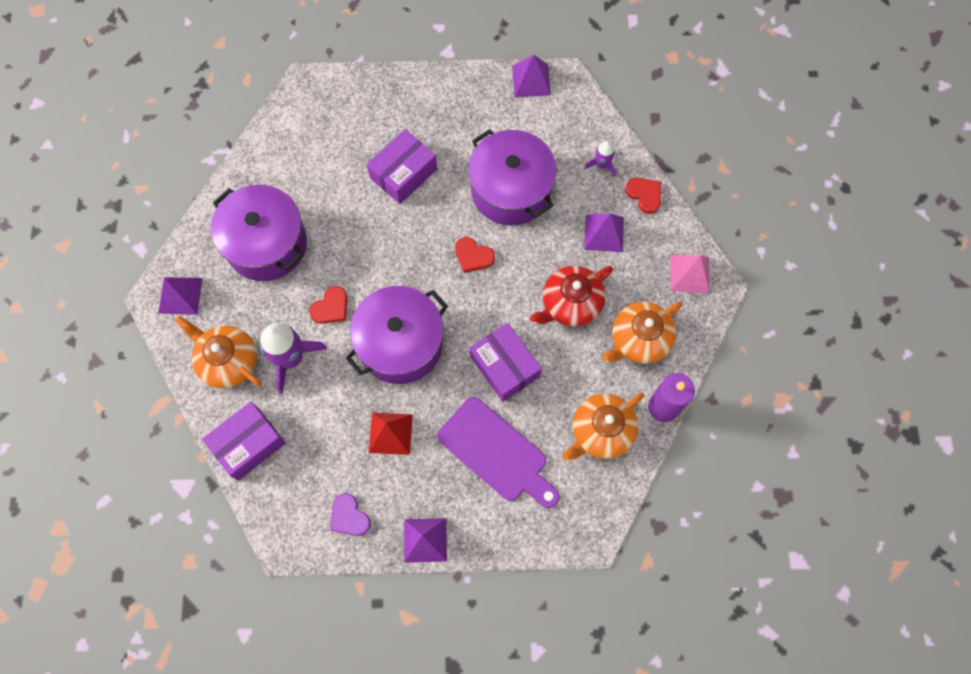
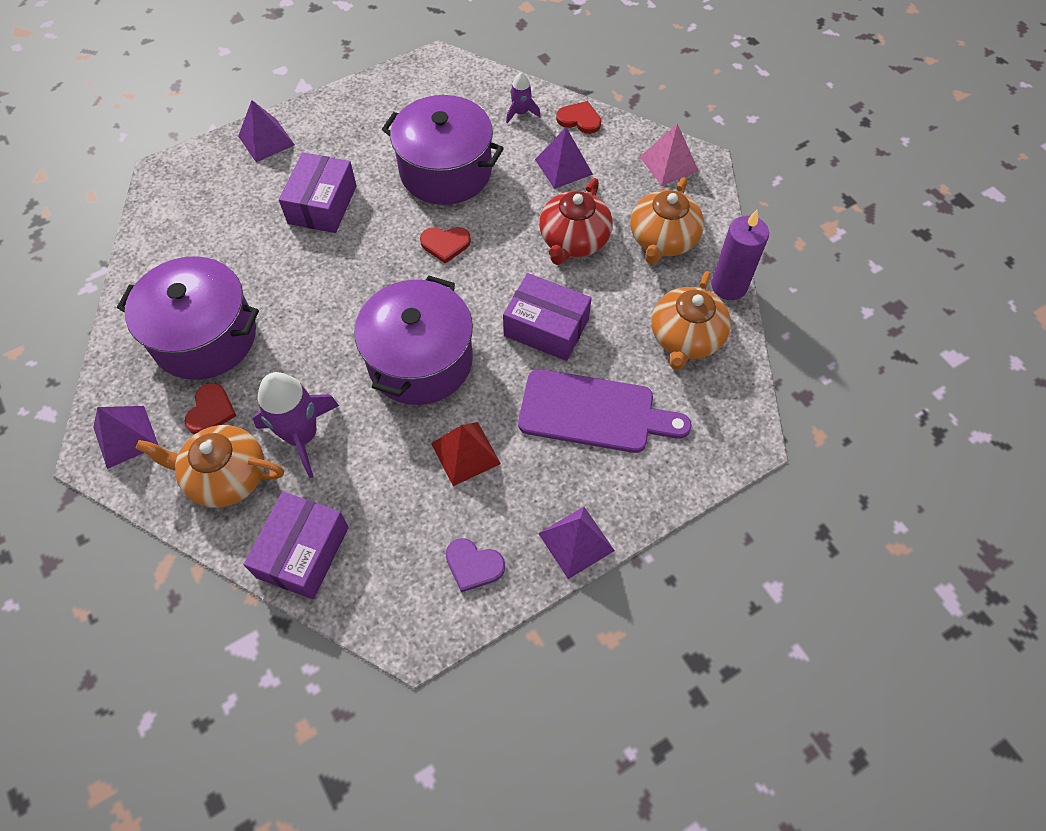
camera: 30 degrees left, 10 degrees down
(331, 307) = (318, 363): red heart -> red heart (211, 411)
(531, 80) = (404, 74): purple pyramid -> purple pyramid (266, 140)

